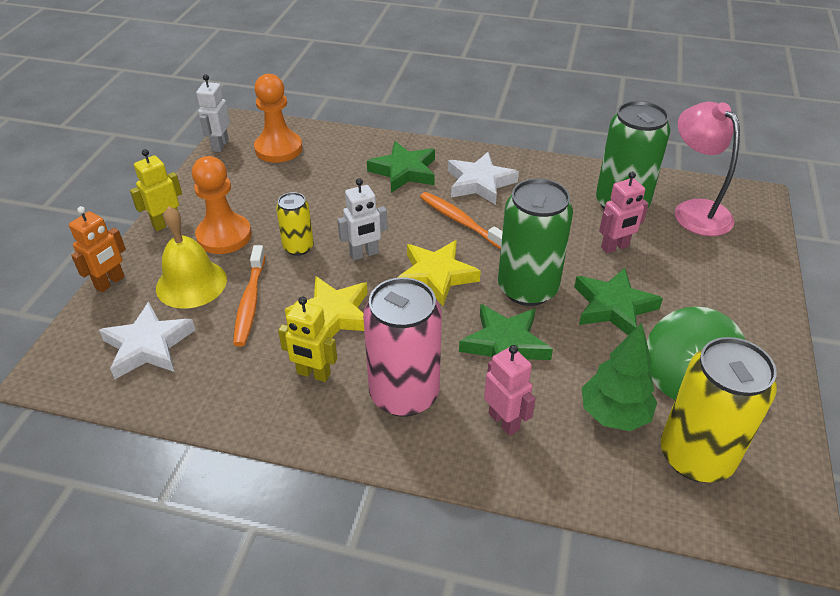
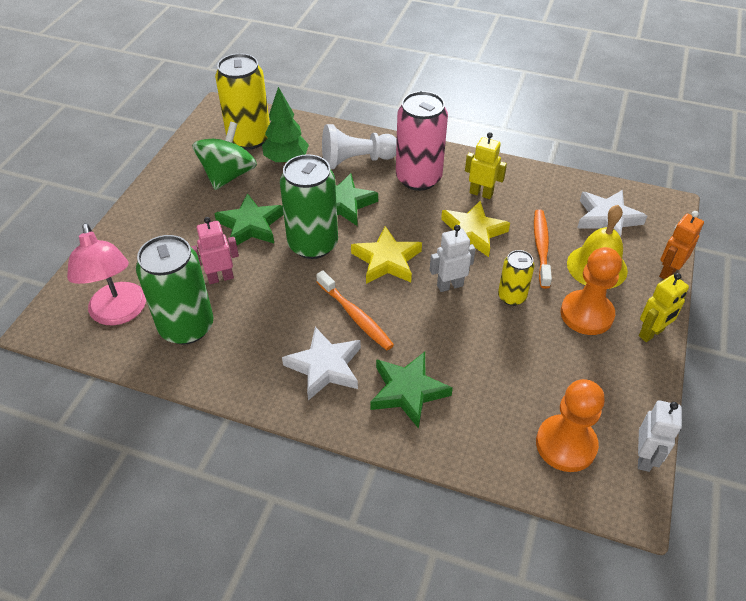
camera: 175 degrees left, 5 degrees up
(504, 421) = (356, 160): pink robot -> white pawn

